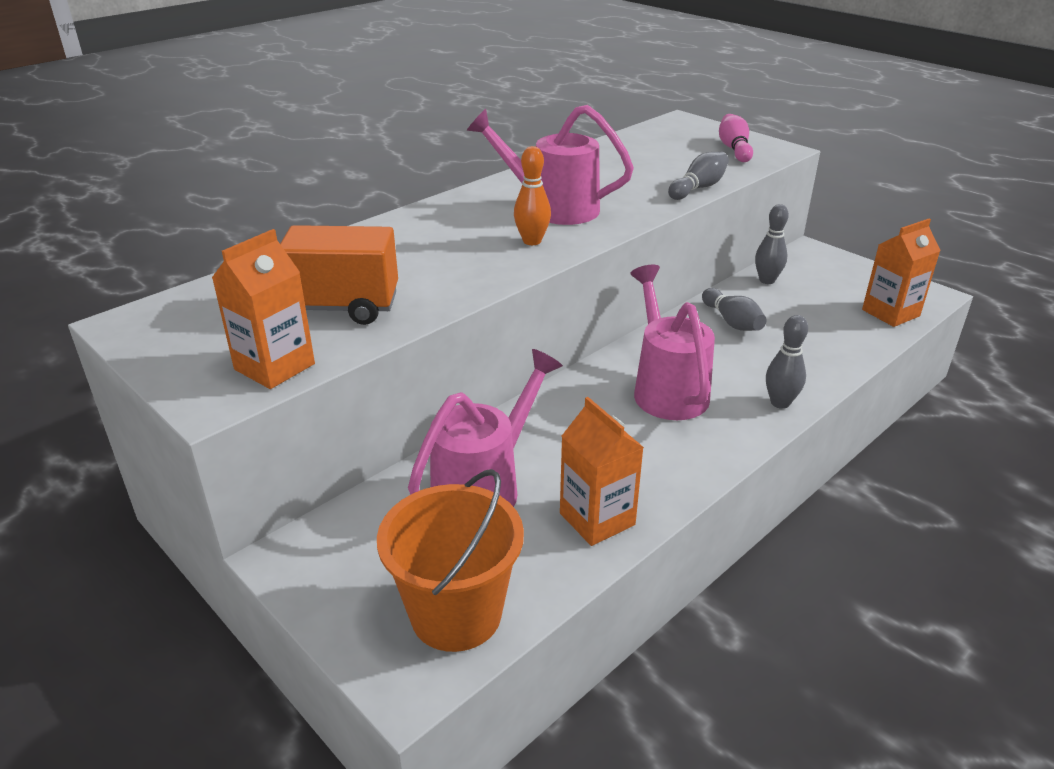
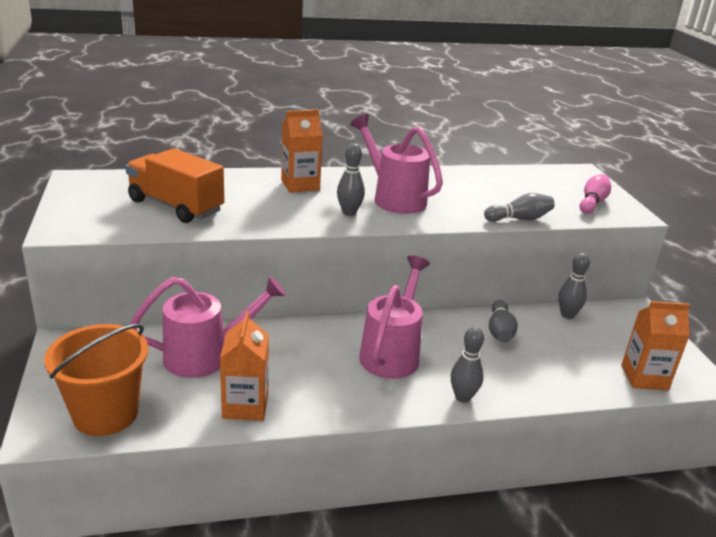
camera: 30 degrees right, 5 degrees down
(274, 367) = (109, 226): orange carton -> orange carton (300, 185)
(532, 241) = (349, 212): orange bowling pin -> grey bowling pin

